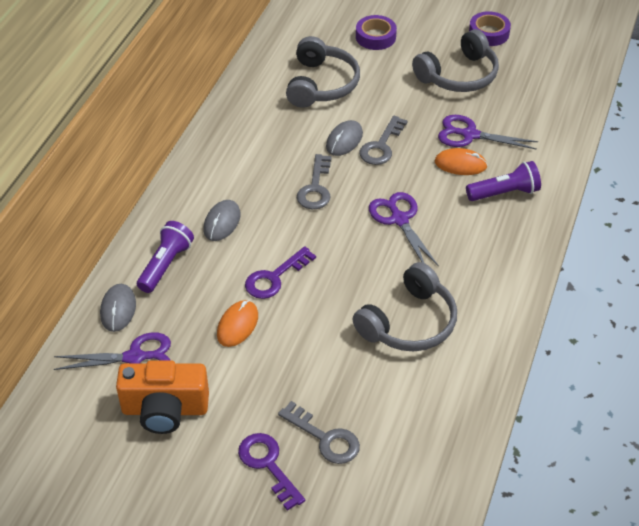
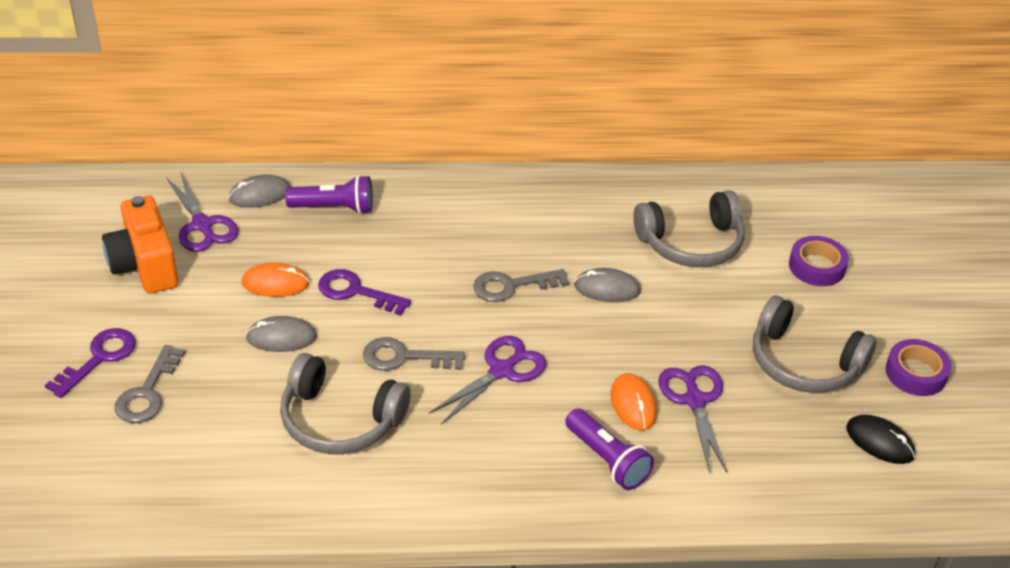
camera: 65 degrees right, 5 degrees down
(222, 222) = (416, 229): grey mouse -> grey mouse (281, 337)
(381, 146) = (618, 323): grey key -> grey key (404, 357)
(537, 69) = (880, 442): none -> black mouse

